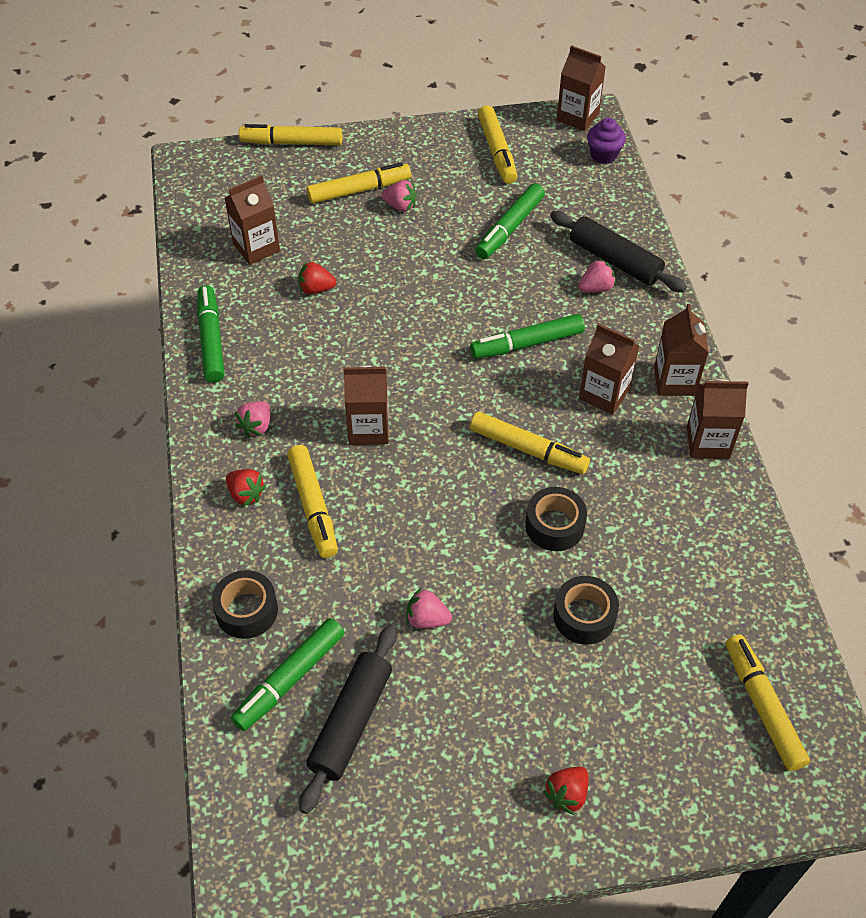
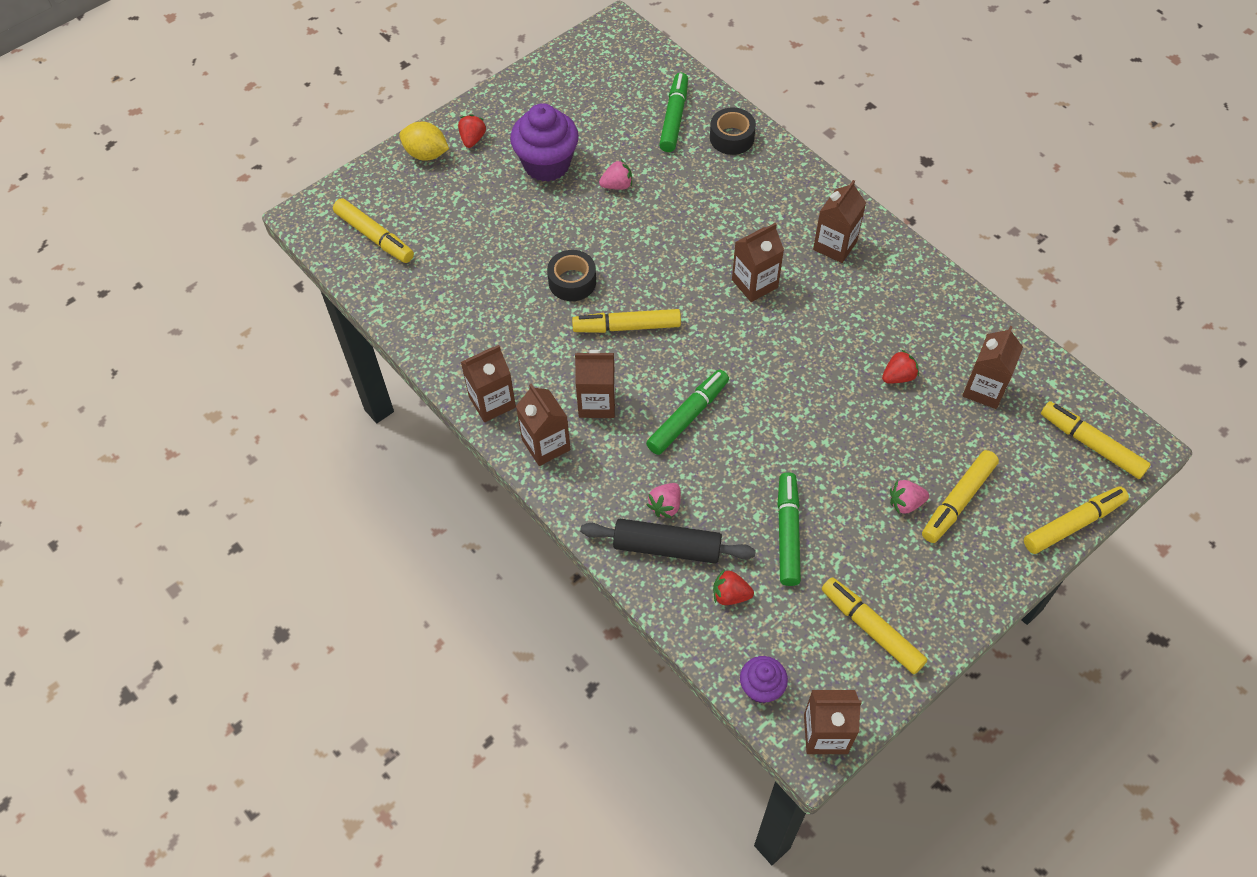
camera: 150 degrees right, 5 degrees up
(211, 340) = (933, 291): green marker -> none
(246, 494) = (797, 199): red strawberry -> red strawberry (730, 595)
(256, 426) = (835, 245): pink strawberry -> brown carton
(313, 506) = (746, 214): yellow marker -> yellow marker (1091, 444)
(351, 722) = (620, 115): black rolling pin -> none
(492, 697) = (547, 164): none -> purple cupcake
(584, 616) = (517, 234): black tape -> none
(642, 804) = (426, 154): none -> yellow lemon

